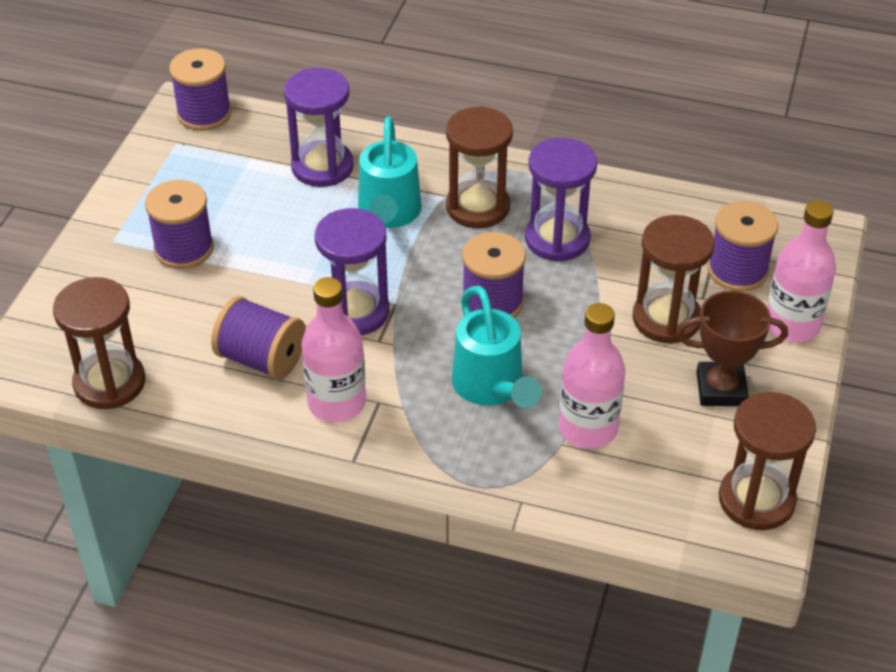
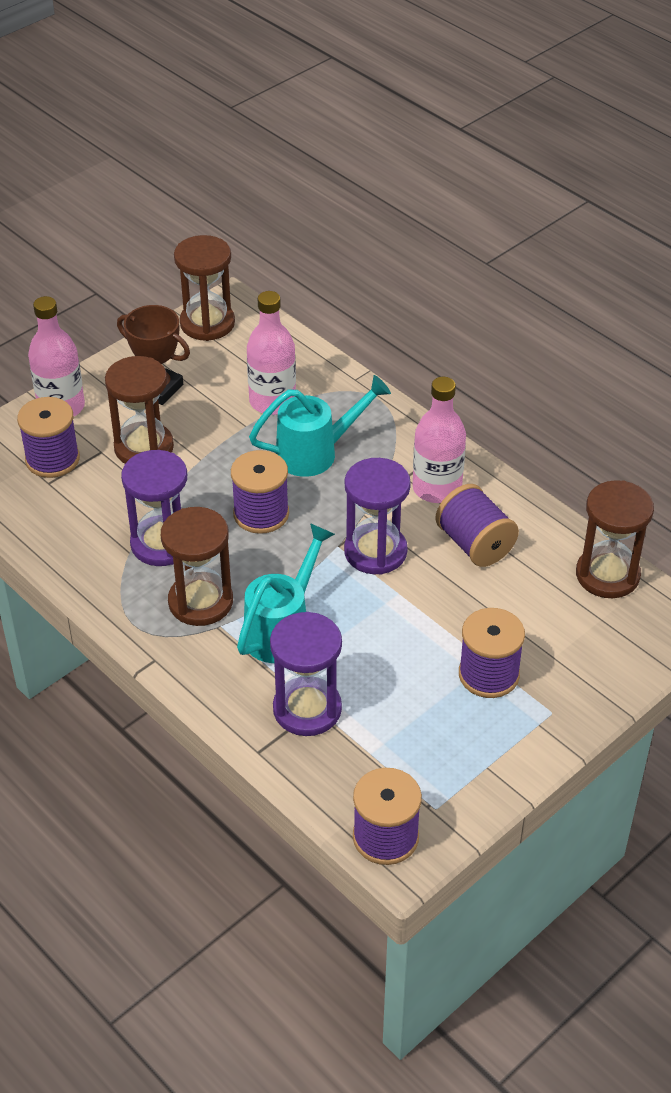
camera: 150 degrees left, 0 degrees up
(491, 388) = (316, 453): turquoise watering can -> turquoise watering can turned 60 degrees clockwise

